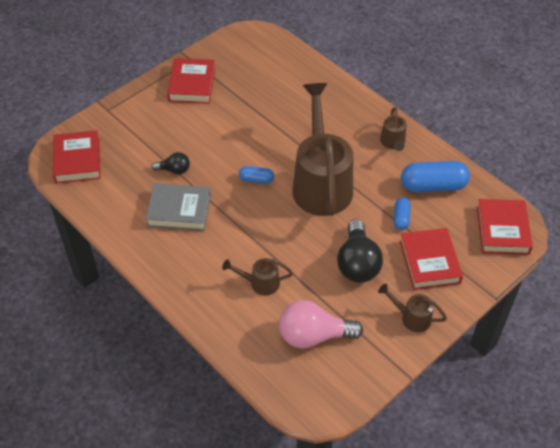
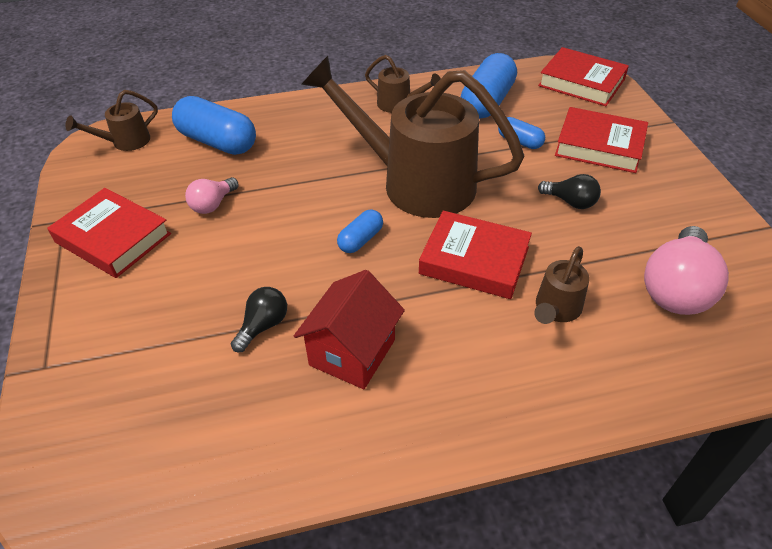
camera: 60 degrees left, 5 degrees down
(77, 160) = (113, 463): red book -> red book (474, 260)
(179, 210) = (352, 352): grey book -> red house
(241, 107) = (213, 204): none -> pink light bulb
(291, 80) = (217, 142): none -> blue capsule
(357, 263) = (570, 202): black light bulb -> black light bulb, size x0.54
(411, 317) = (678, 190): brown watering can -> brown watering can (125, 142)

